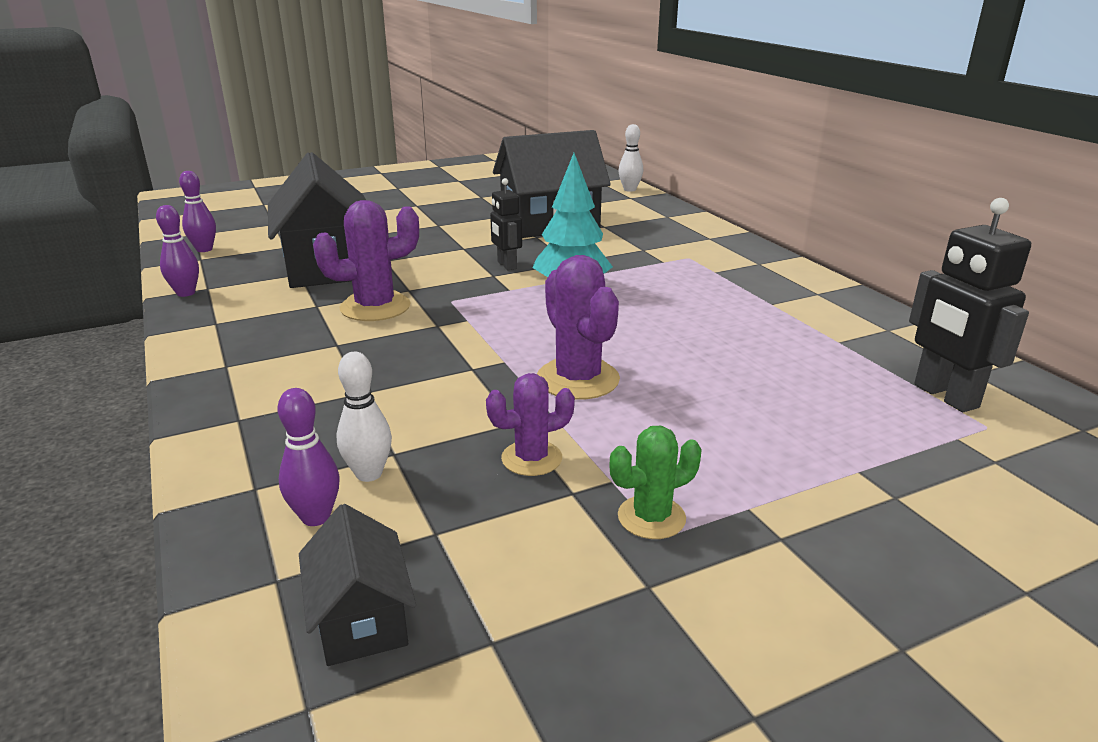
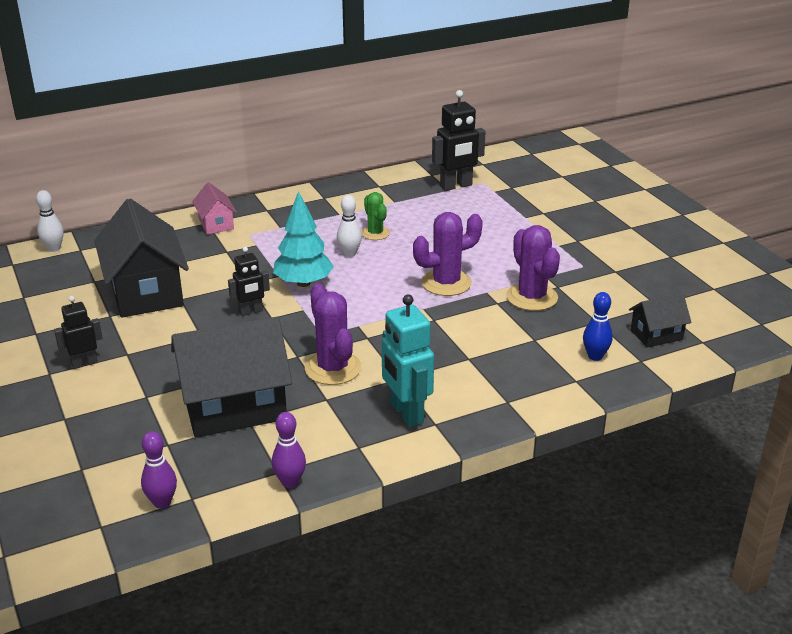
camera: 90 degrees left, 5 degrees up
(259, 348) = (406, 413): none -> turquoise robot
(316, 517) = (595, 356): purple bowling pin -> blue bowling pin
(369, 474) = (555, 345): white bowling pin -> white bowling pin (349, 253)
(427, 213) = (84, 363): none -> black robot
(531, 458) = (532, 297): purple cactus -> purple cactus, size x1.61
(651, 517) = (572, 267): green cactus -> green cactus (375, 233)
(707, 241) = (216, 224): none -> pink house

